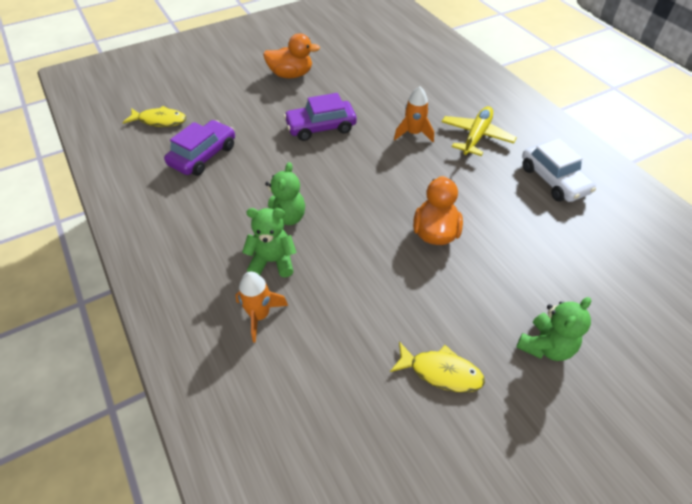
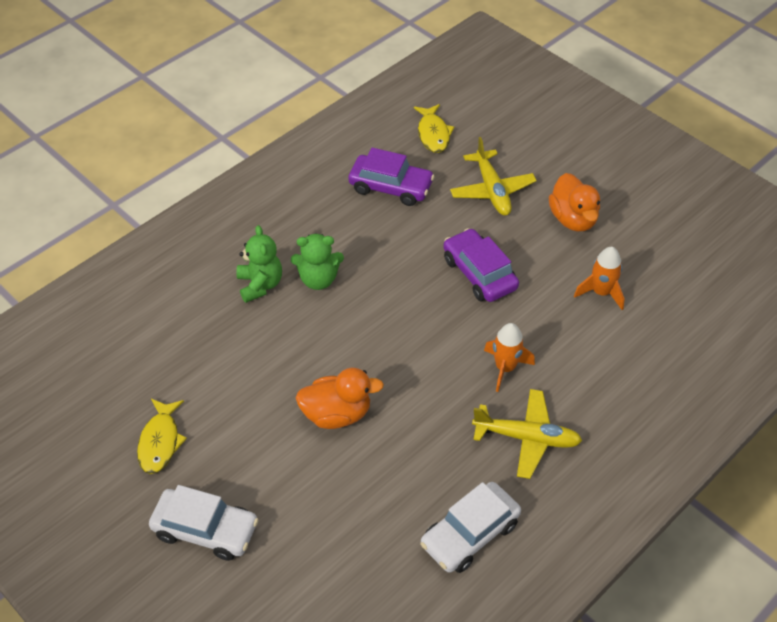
camera: 75 degrees right, 0 degrees up
(241, 104) = (492, 190): none -> yellow plane
(259, 315) = (195, 293): orange rocket -> orange rocket (601, 292)
(545, 346) = (205, 530): green teddy bear -> white car

